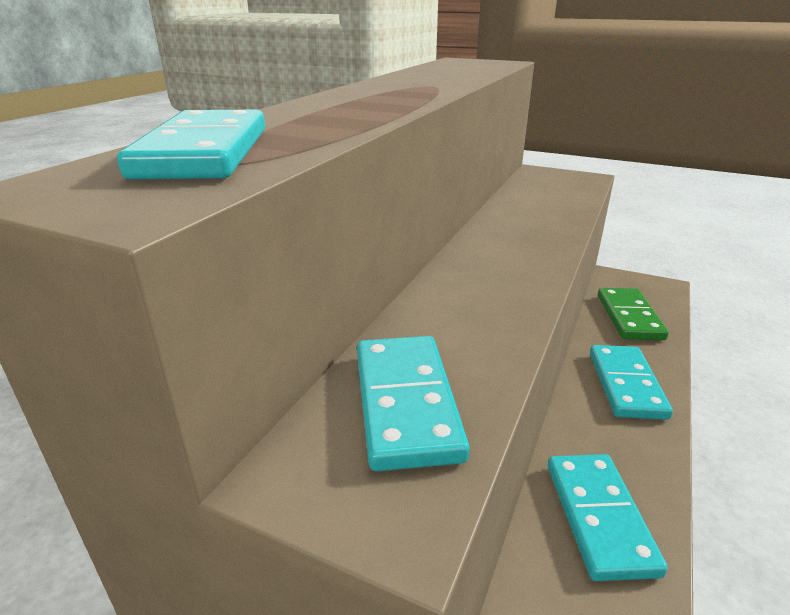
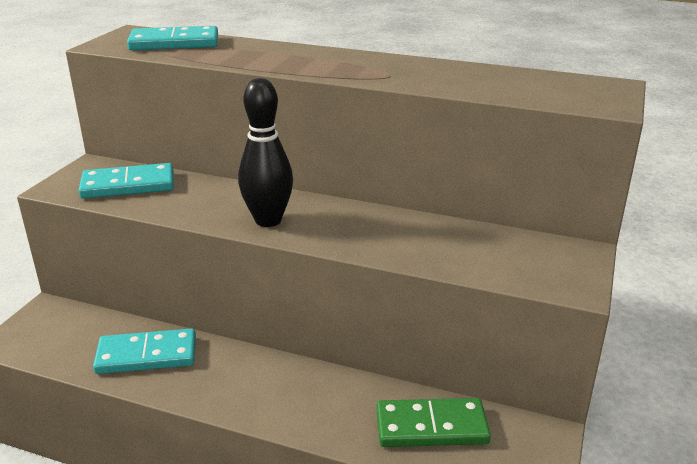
camera: 85 degrees right, 0 degrees up
(516, 277) = (268, 220): none -> black bowling pin
(626, 384) = (294, 397): turquoise domino -> none

